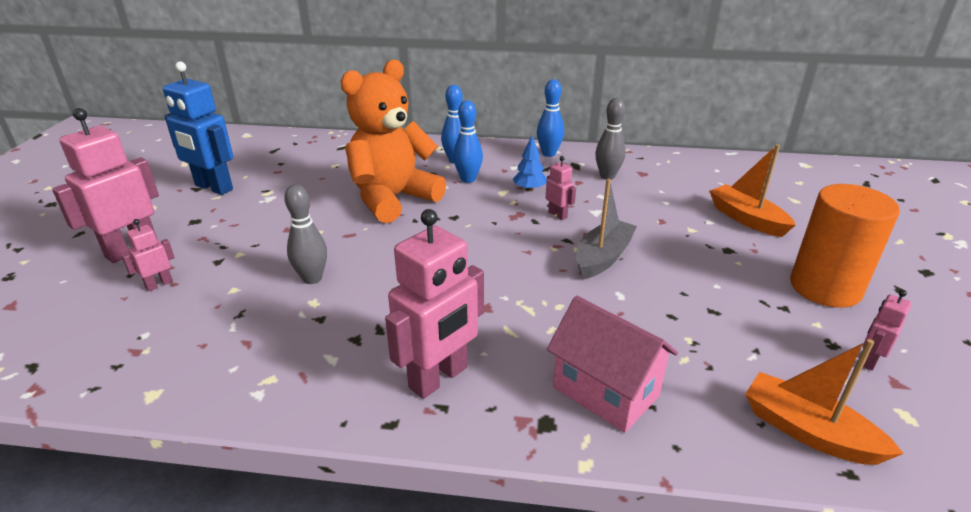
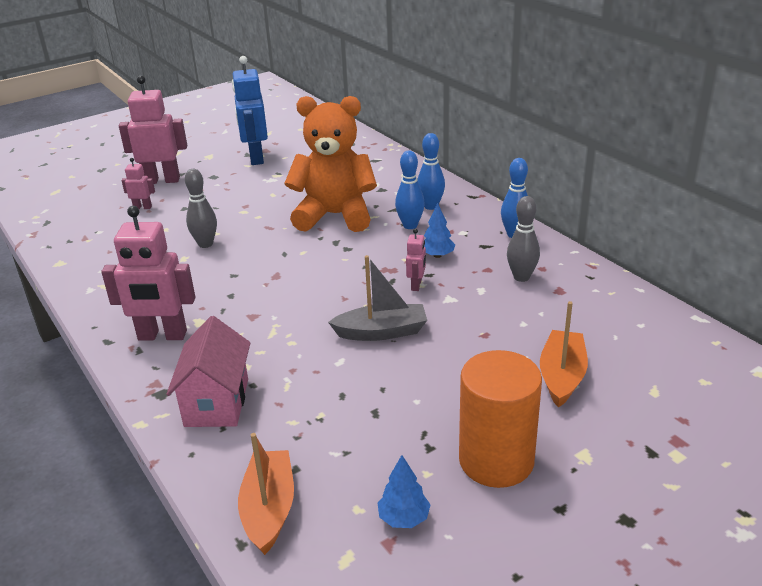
camera: 50 degrees right, 0 degrees up
(869, 361) = (404, 518): pink robot -> blue tree

